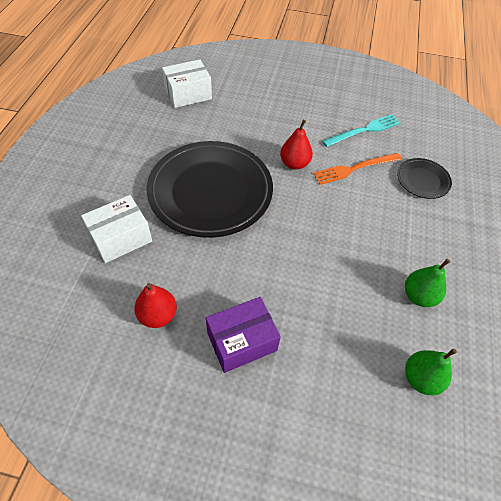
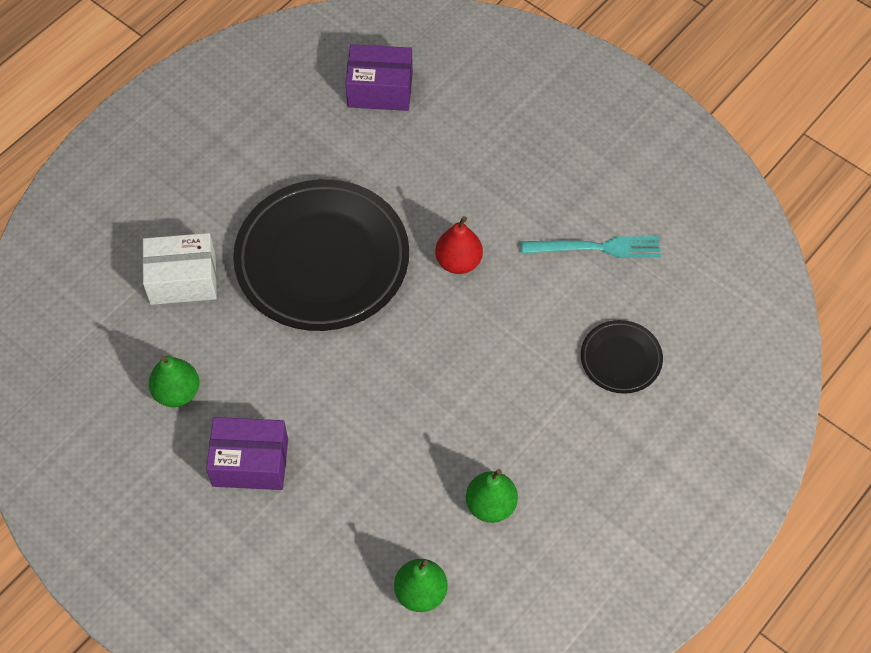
camera: 30 degrees right, 5 degrees up
(158, 315) = (177, 392): red pear -> green pear
(188, 94) = (380, 90): white box -> purple box
(354, 168) = (537, 302): orange fork -> none

